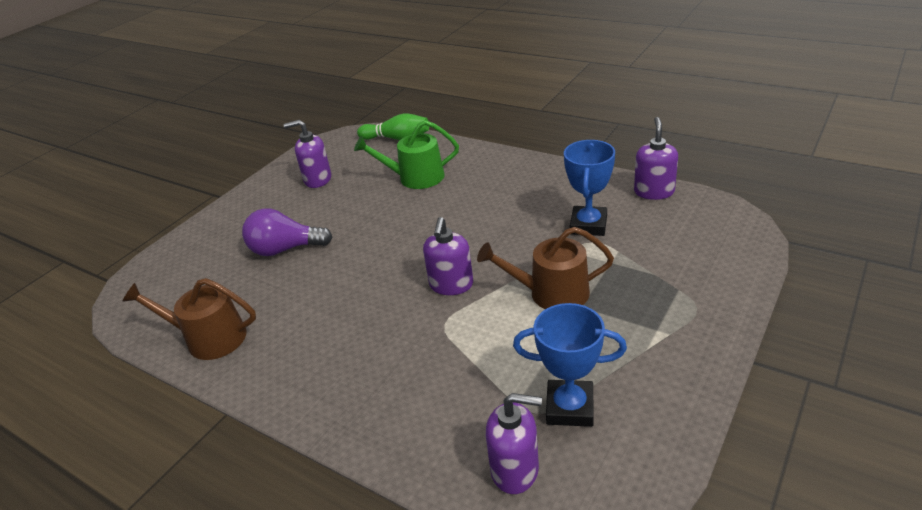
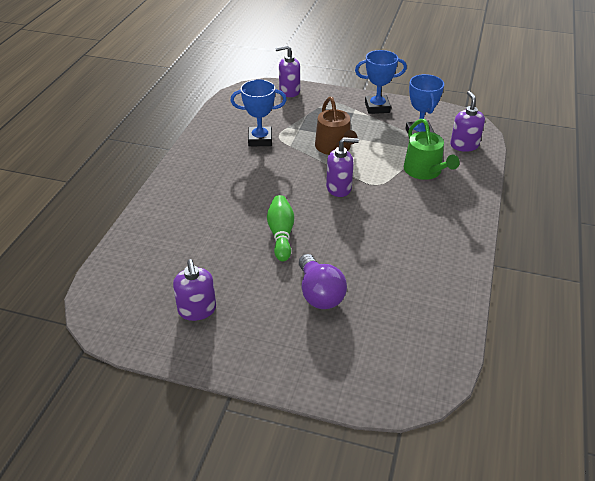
camera: 110 degrees left, 5 degrees up
(209, 338) = (440, 300): brown watering can -> none
(397, 138) = (112, 268): green bowling pin -> green bowling pin (281, 234)
(415, 177) = (195, 236): green watering can -> green watering can (425, 171)
(654, 192) = (217, 117): purple soap dispenser -> purple soap dispenser (289, 91)
(674, 365) = (377, 107): none -> blue trophy

